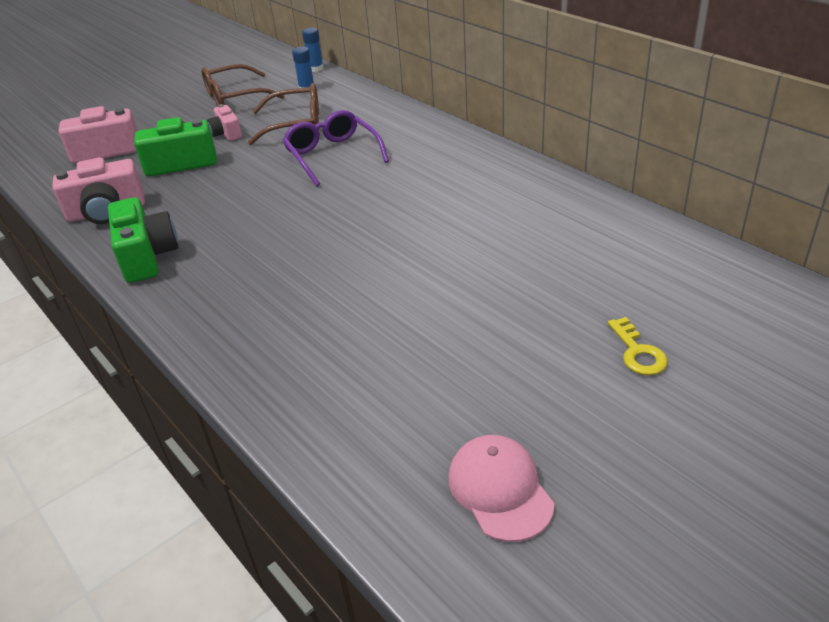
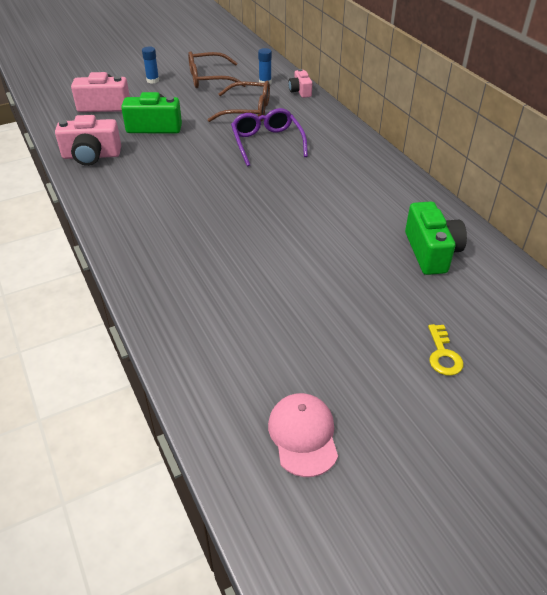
camera: 10 degrees right, 5 degrees up
(147, 256) = (110, 197): green camera -> green camera (431, 252)
(227, 133) = (194, 108): pink camera -> pink camera (300, 91)
(316, 68) = (277, 65): blue glue stick -> blue glue stick (153, 80)

